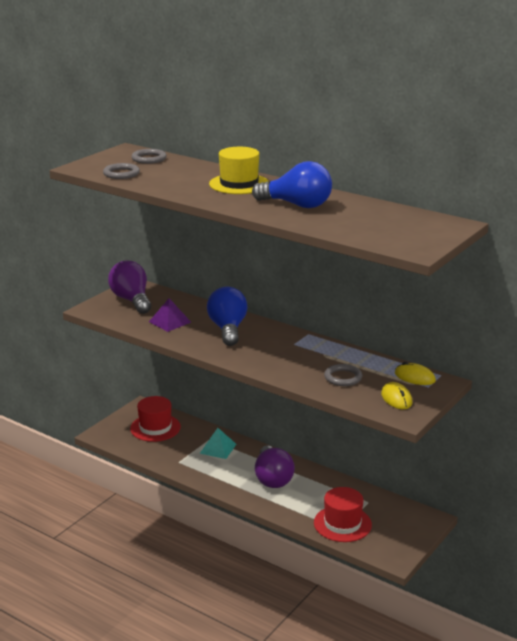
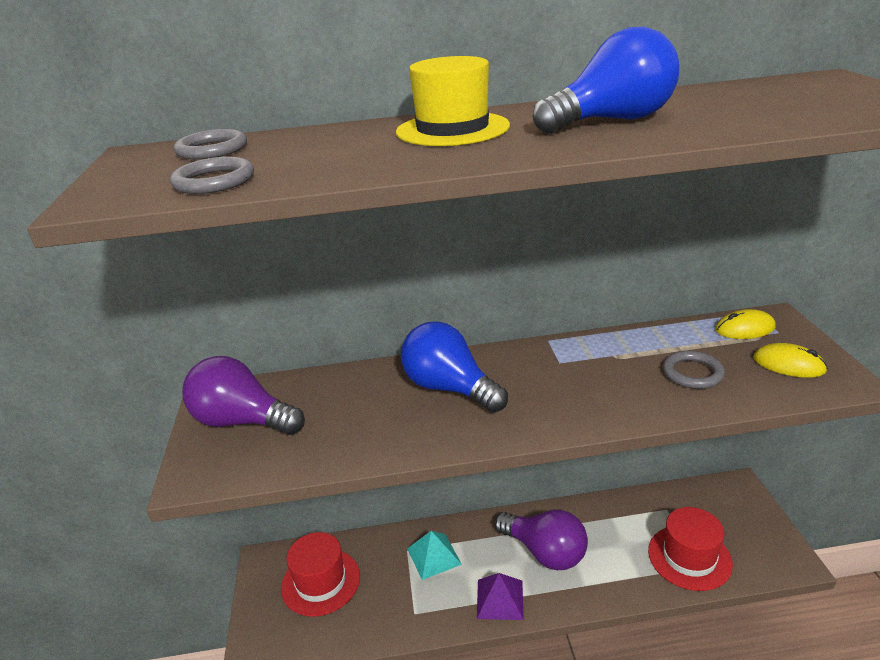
camera: 40 degrees left, 5 degrees up
(170, 322) = (354, 423): purple pyramid -> purple pyramid (500, 599)

